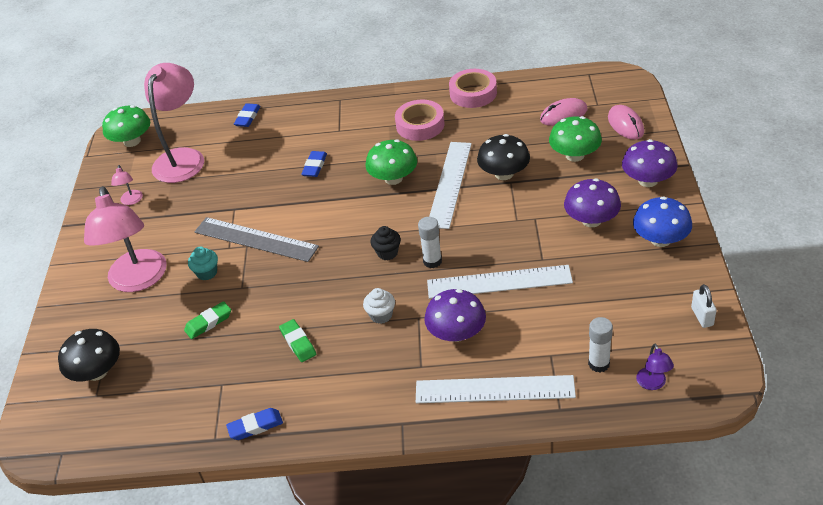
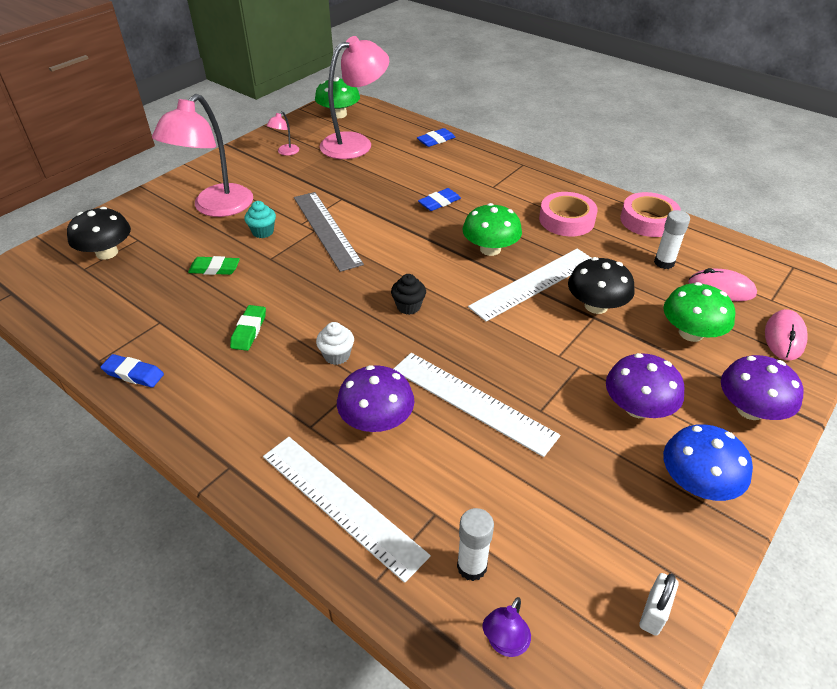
camera: 35 degrees right, 0 degrees up
(432, 261) = (436, 340): white glue stick -> white glue stick (664, 263)

